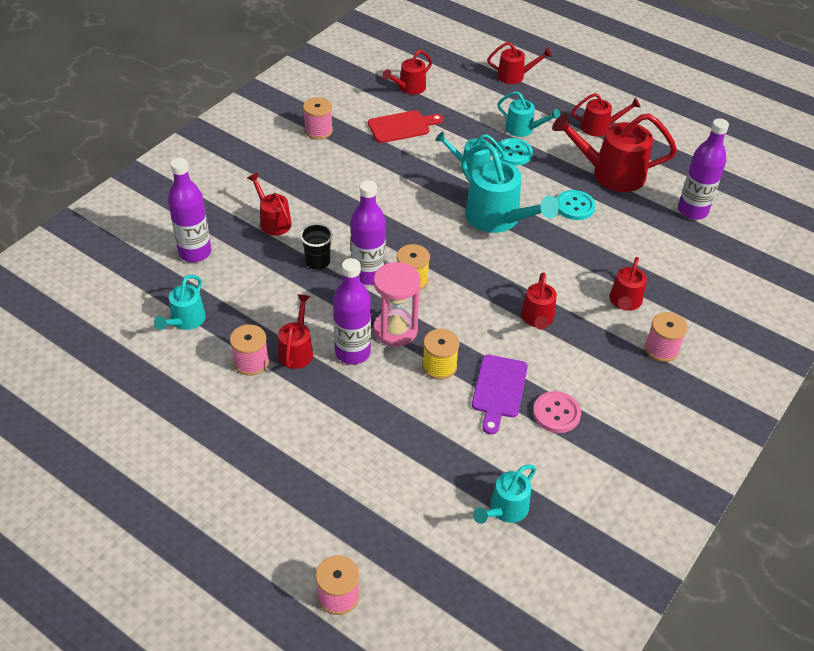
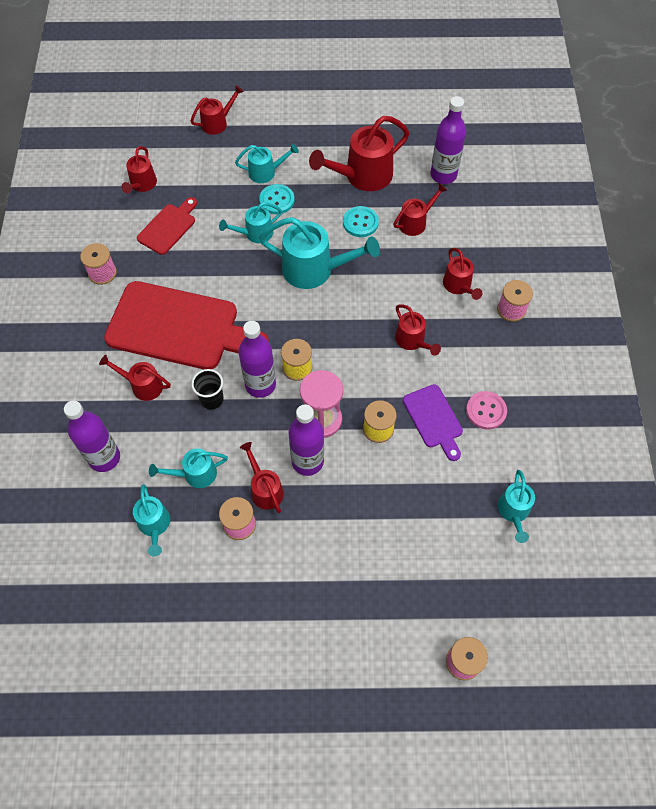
camera: 35 degrees left, 15 degrees up
(251, 305) = (194, 474): none -> turquoise watering can
(342, 198) = (179, 328): none -> red cutting board
(600, 127) = (321, 136): red watering can -> red watering can (416, 222)

